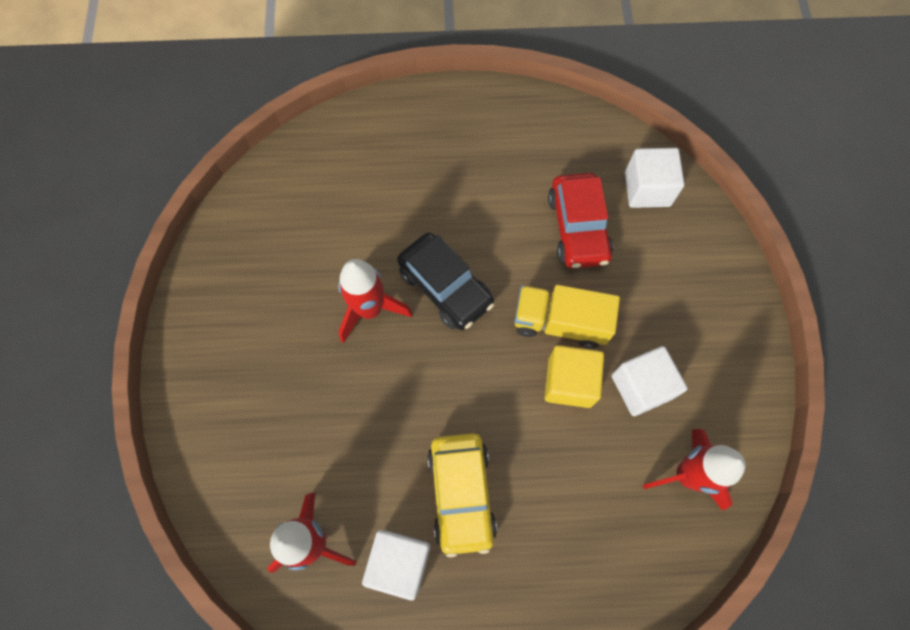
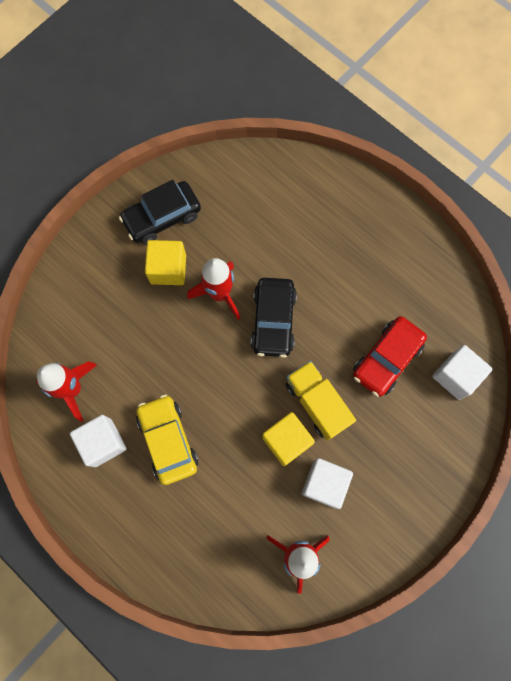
camera: 45 degrees right, 5 degrees up
(240, 290) = (162, 217): none -> black car
(295, 332) = (168, 269): none -> yellow cube
(461, 494) = (168, 440): yellow car -> yellow car turned 120 degrees clockwise

